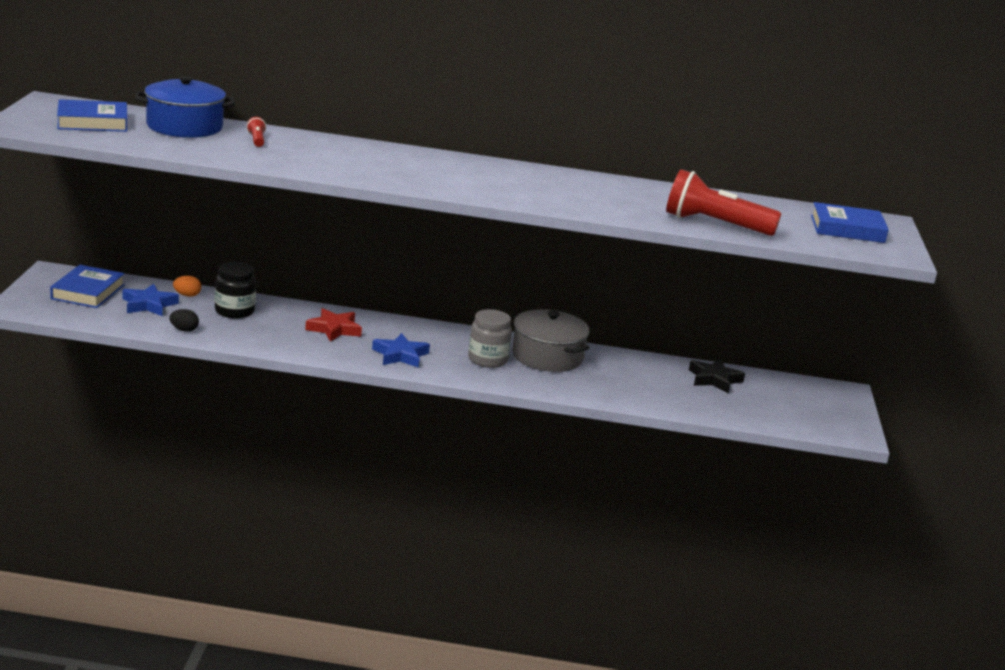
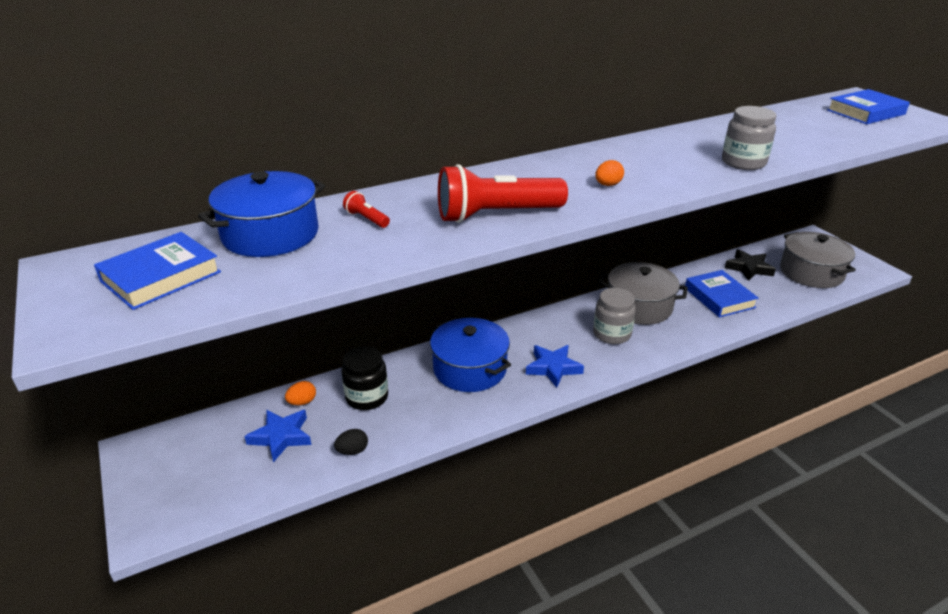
camera: 30 degrees left, 10 degrees up
(88, 292) = (201, 456): blue book -> blue book (719, 298)
(334, 329) = (470, 369): red star -> blue pot
(465, 182) = (608, 185): none -> orange egg
(613, 210) = (743, 163): none -> grey jar
(715, 224) = (814, 145): red flashlight -> red flashlight (496, 215)
(775, 407) = (811, 272): none -> grey pot

